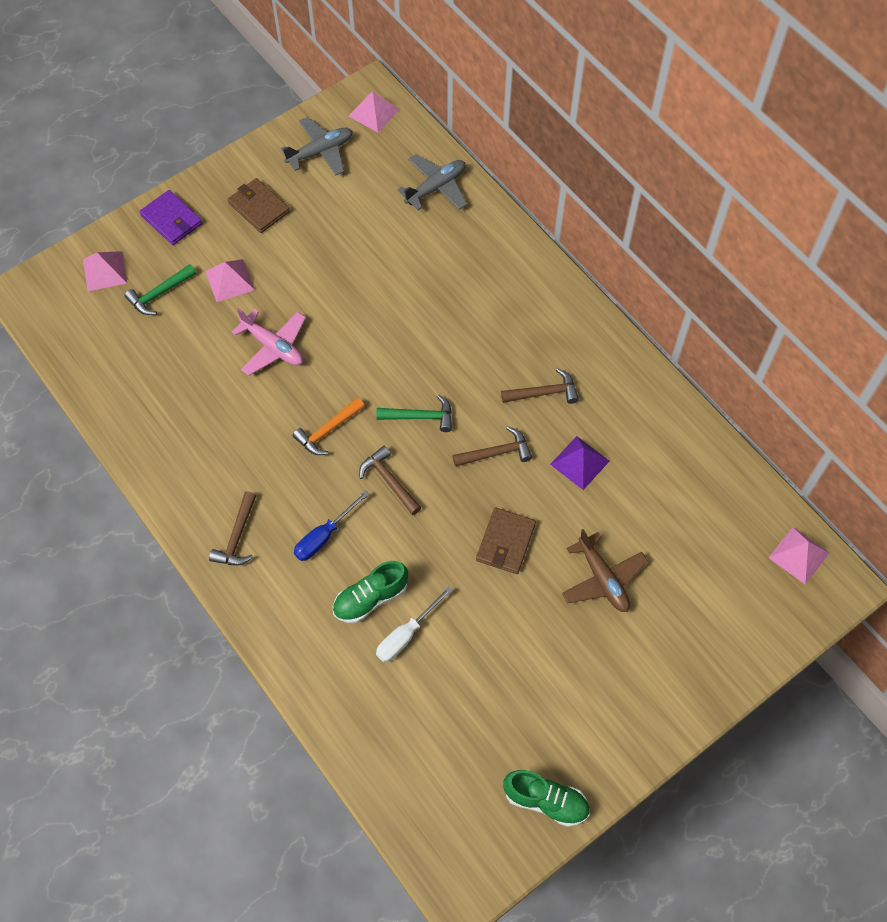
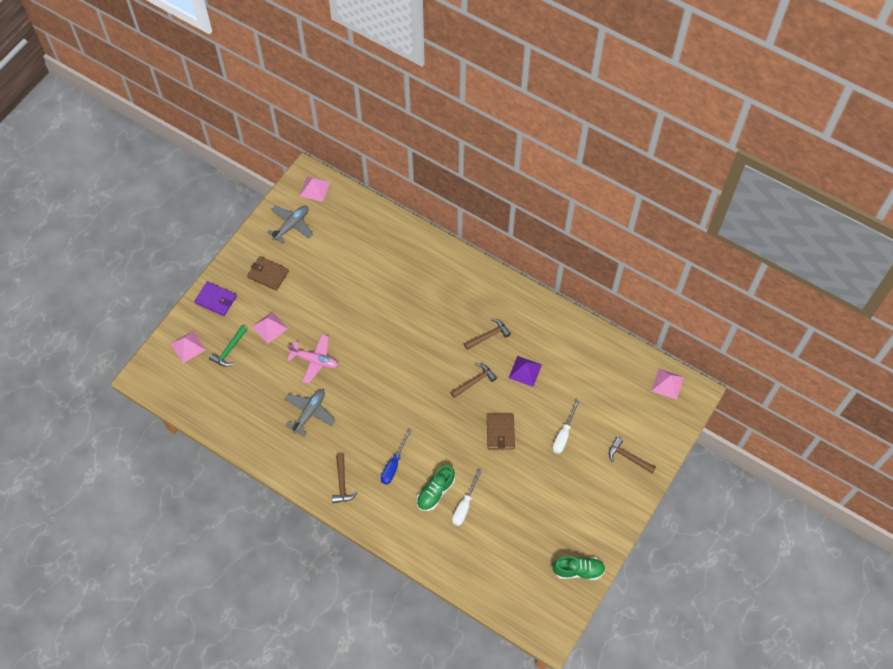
camera: 20 degrees left, 0 degrees up
(328, 430) = (370, 401): orange hammer -> none
(389, 481) = (418, 419): brown hammer -> brown hammer (628, 457)
(420, 417) = (421, 374): green hammer -> none
(436, 187) = (373, 226): grey plane -> grey plane (309, 413)
(602, 579) = (563, 435): brown plane -> white screwdriver

